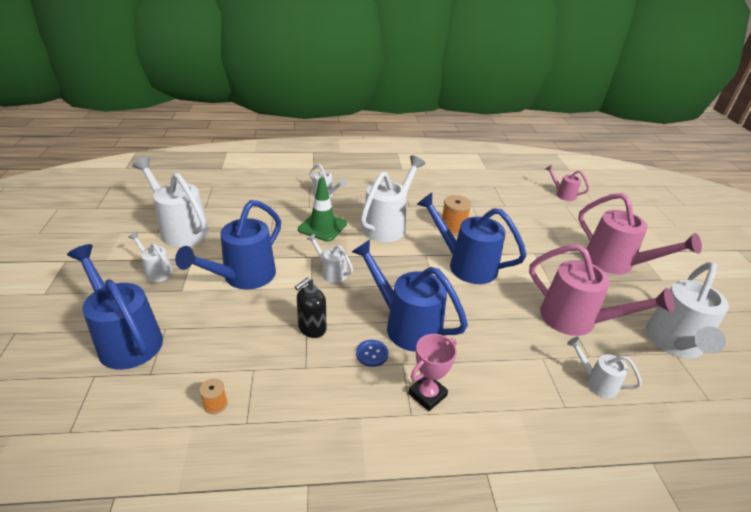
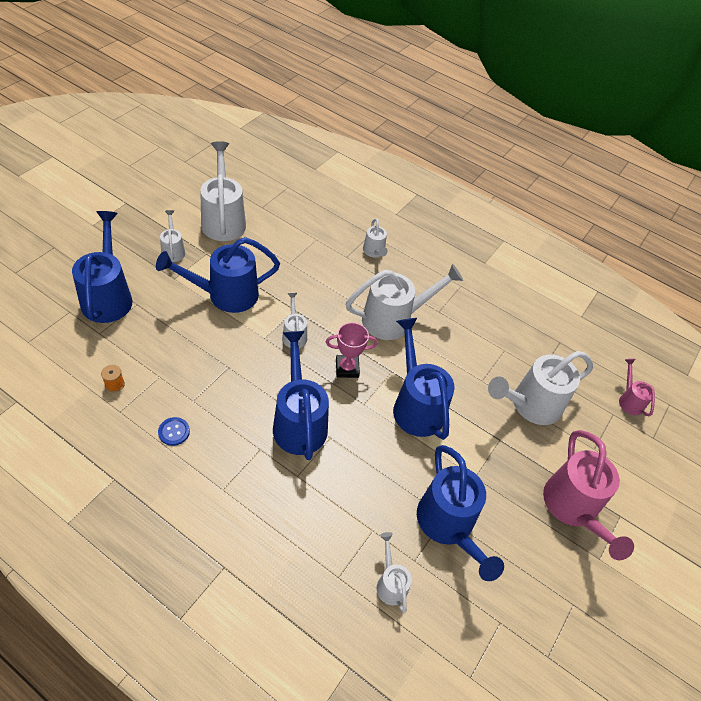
camera: 35 degrees right, 15 degrees up
(312, 328) = (228, 373): black soap dispenser -> none
(322, 227) = (335, 285): green traffic cone -> none
(372, 354) = (247, 425): blue button -> blue button (174, 432)
(427, 394) = (249, 485): pink trophy -> pink trophy (347, 368)
(453, 228) = (451, 361): orange spool -> none
(576, 320) = (448, 526): pink watering can -> blue watering can
(674, 344) = (513, 616): white watering can -> white watering can (530, 405)

